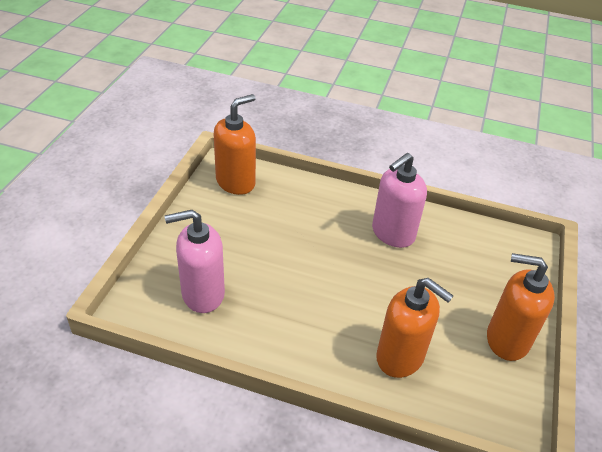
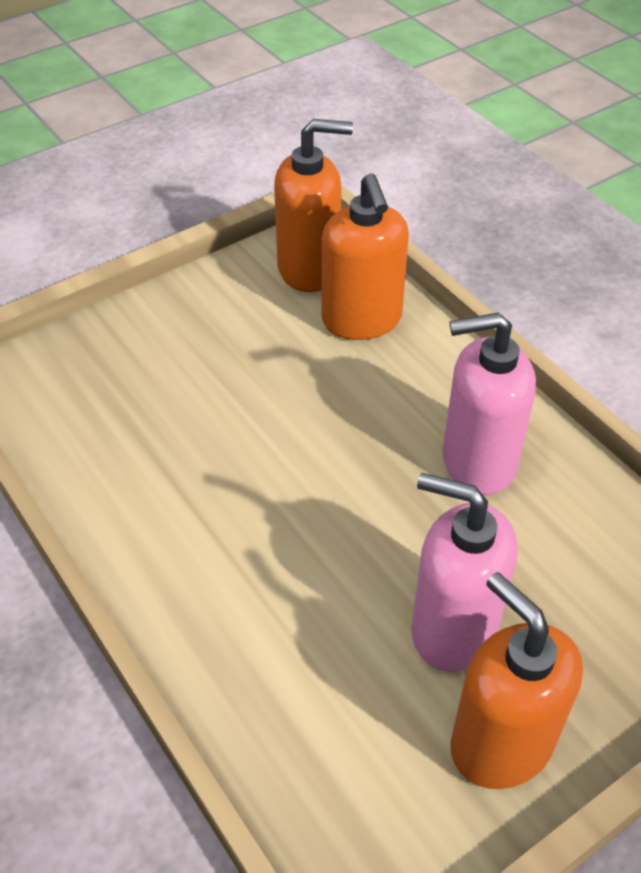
camera: 40 degrees right, 5 degrees up
(202, 294) = (109, 404): pink soap dispenser -> pink soap dispenser (453, 629)
(400, 357) = (291, 657): orange soap dispenser -> orange soap dispenser (362, 320)

